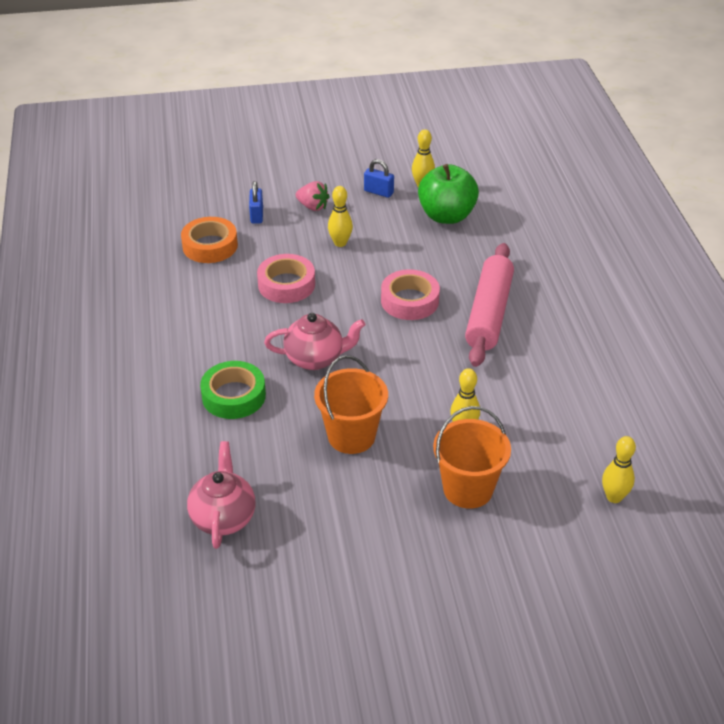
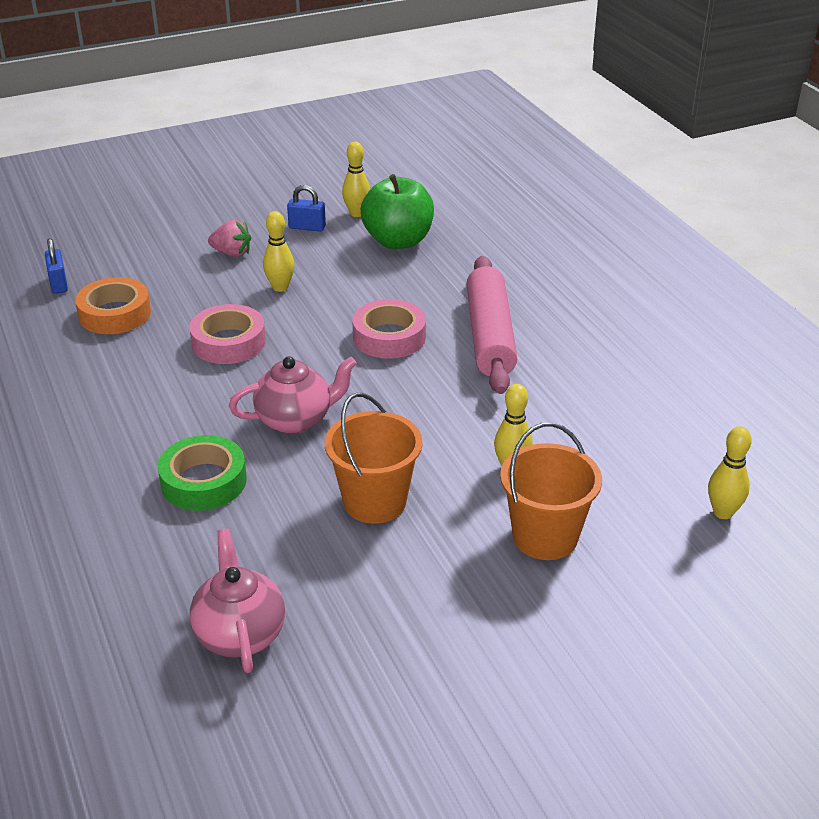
camera: 15 degrees left, 5 degrees down
(256, 215) = (164, 272): blue padlock -> blue padlock (58, 284)

